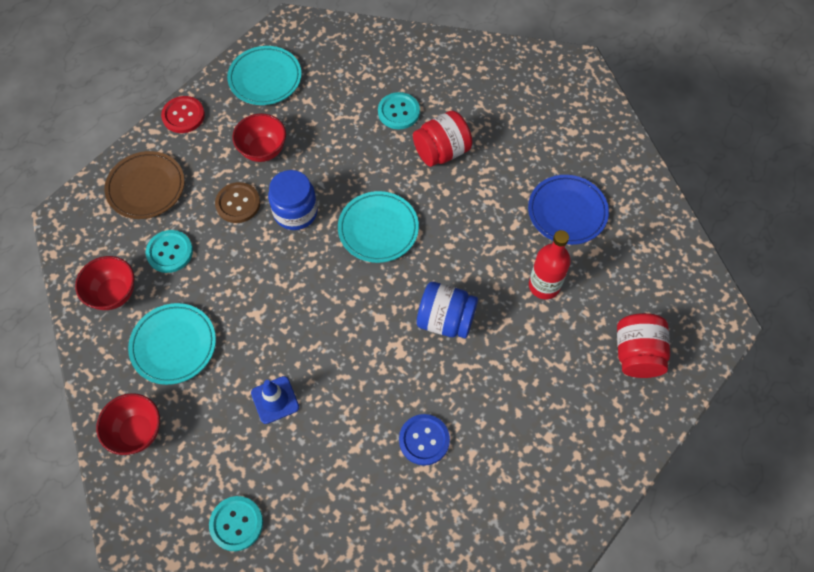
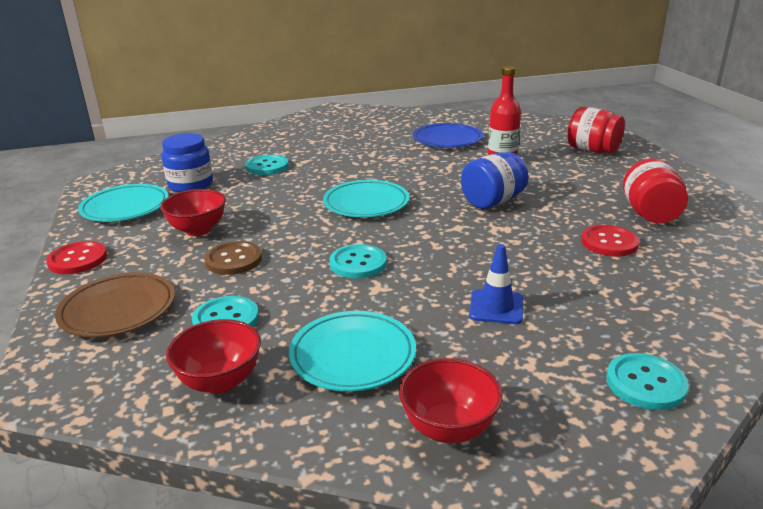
camera: 55 degrees left, 35 degrees down
(280, 282) = (358, 263): none -> turquoise button
(295, 212) = (291, 234): blue jar -> blue jar (190, 185)
(424, 440) = (609, 242): blue button -> red button
(441, 151) = (331, 162): red jar -> red jar (650, 214)

